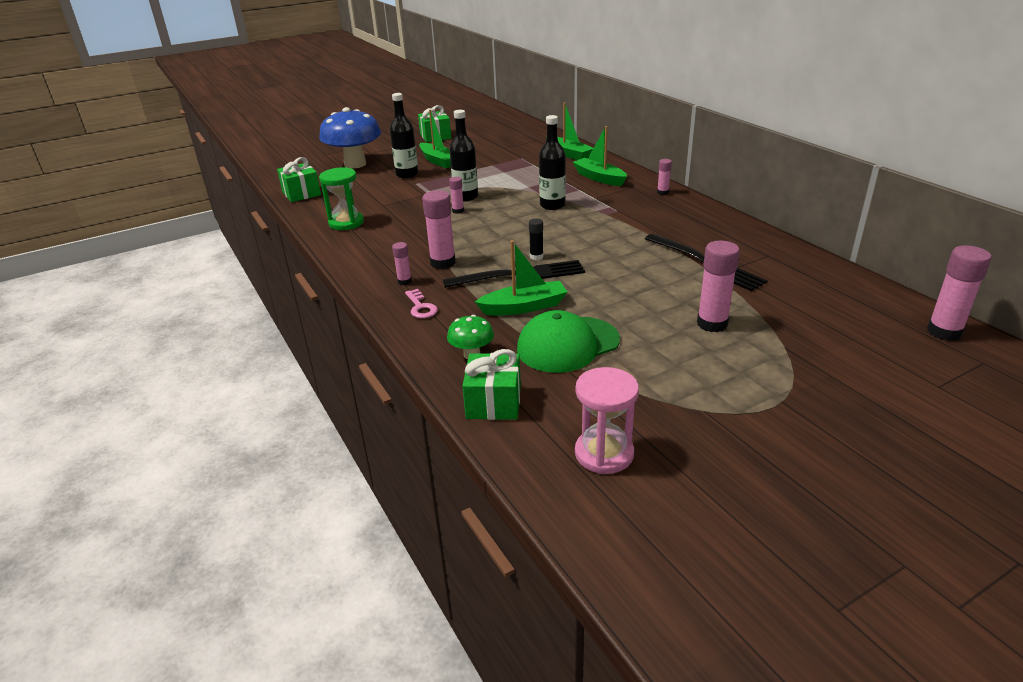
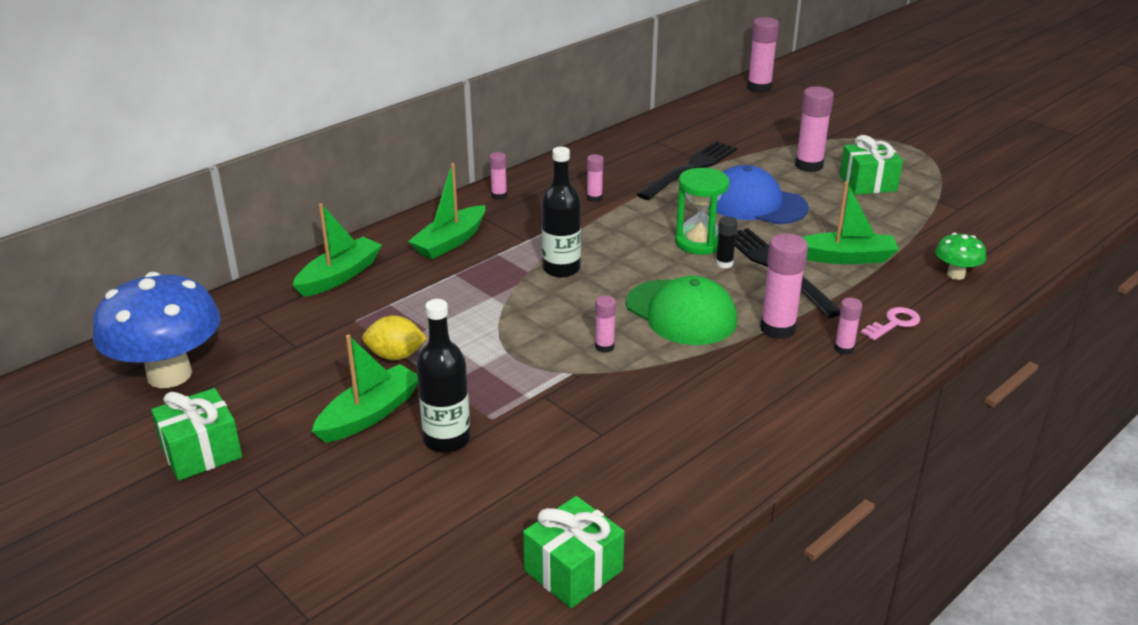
camera: 105 degrees left, 0 degrees up
(346, 223) = (691, 457): green hourglass -> green hourglass (699, 242)
(355, 164) = (386, 537): blue mushroom -> blue mushroom (169, 374)
(466, 197) = (546, 349): black bottle -> none
(482, 165) = (395, 356): none -> yellow lemon
(493, 402) = (1014, 253): green gift -> green gift (868, 183)
(524, 307) = (845, 257): green boat -> green boat turned 120 degrees clockwise
(568, 344) = (896, 227): green cap -> green cap (681, 313)
(604, 454) = (1026, 201): pink hourglass -> none
(631, 283) = (756, 204): none -> blue cap
(654, 222) = (594, 198): none -> pink glue stick

